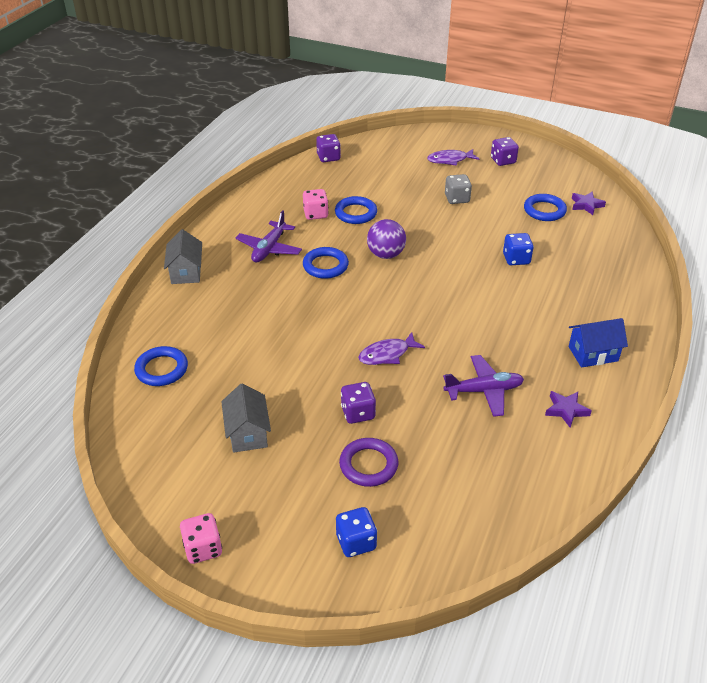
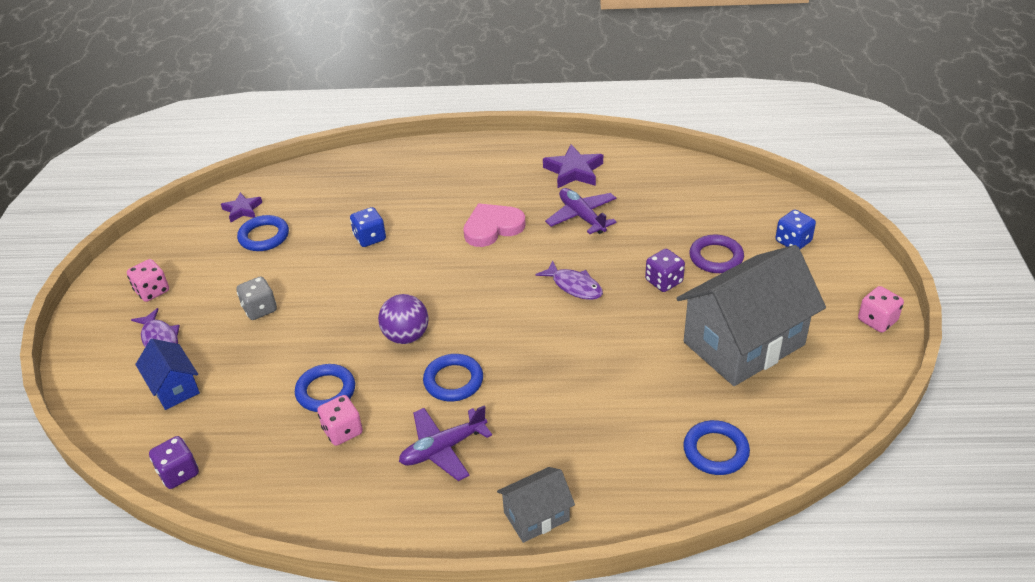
camera: 110 degrees left, 0 degrees up
(248, 433) = (744, 343): grey house -> grey house, size x2.09
(269, 248) = (443, 449): purple plane -> purple plane turned 150 degrees clockwise
(496, 329) = (492, 228): none -> pink heart
(503, 161) = (152, 291): purple dice -> pink dice
(566, 410) = (574, 171): purple star -> purple star, size x1.56
(593, 354) = (494, 169): blue house -> blue house (174, 387)

